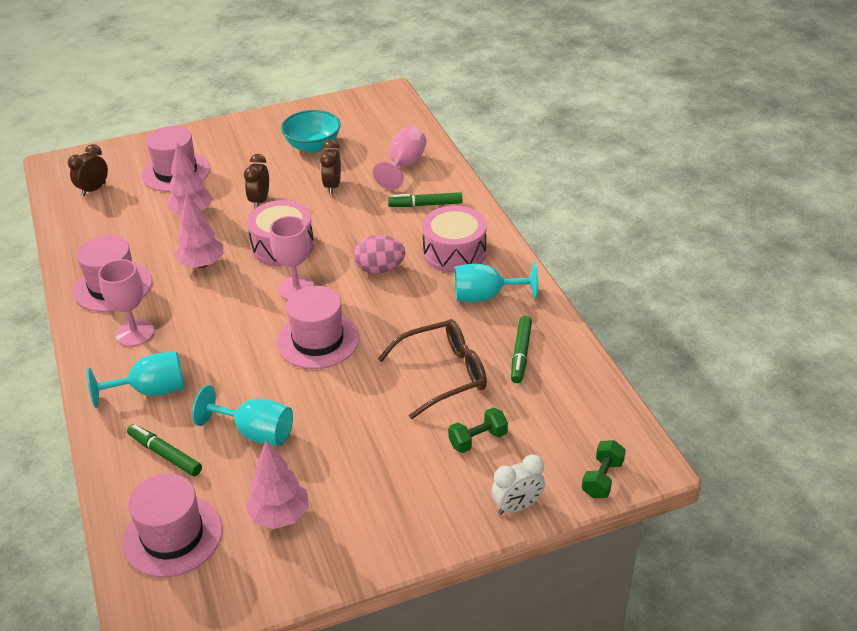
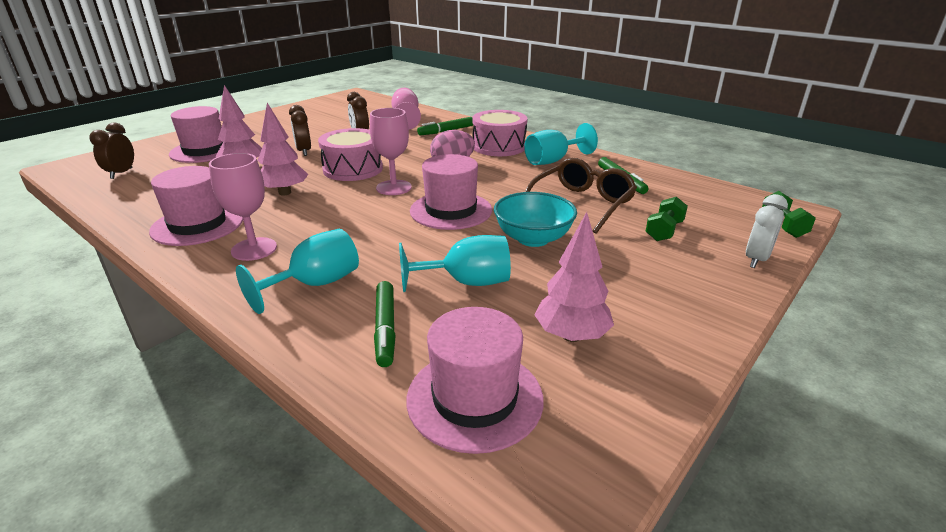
camera: 30 degrees left, 10 degrees down
(165, 454) = (385, 328): green marker -> green marker turned 105 degrees counterclockwise
(313, 146) = (320, 121): turquoise bowl -> turquoise bowl (533, 238)

